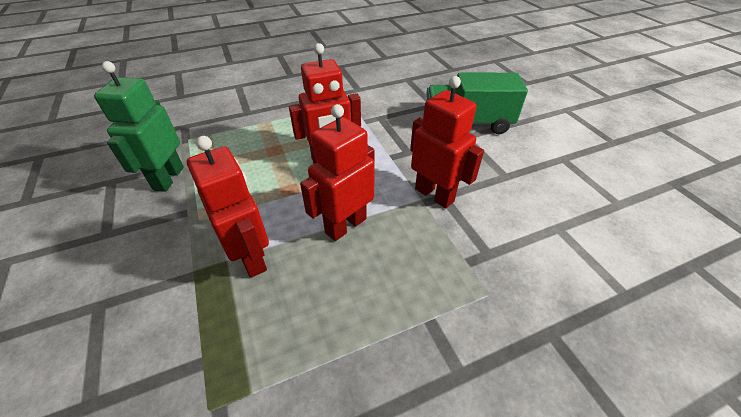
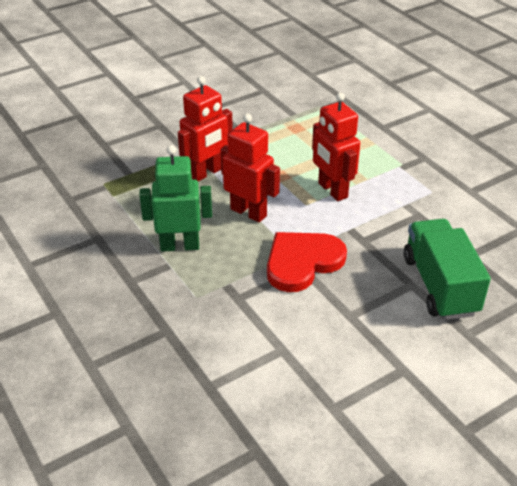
camera: 80 degrees right, 5 degrees down
(168, 178) = (274, 113): green robot -> green robot (180, 245)
(434, 195) = (302, 262): red robot -> red heart

